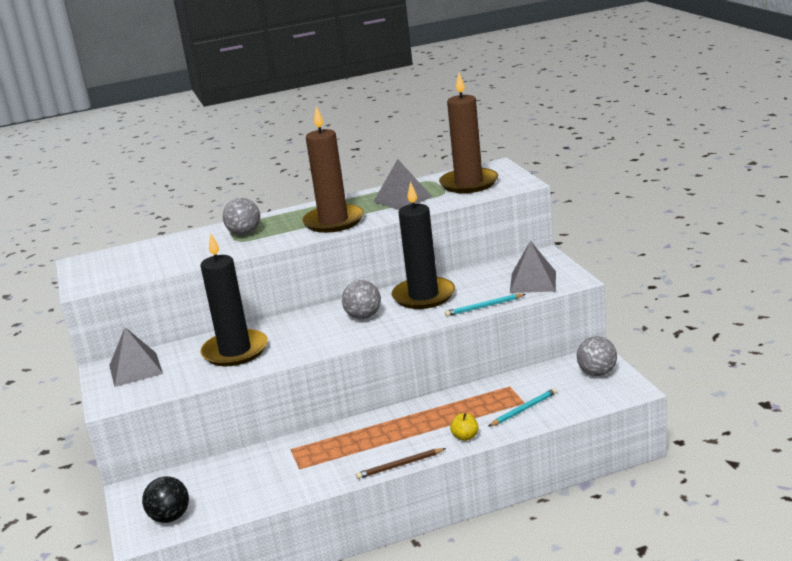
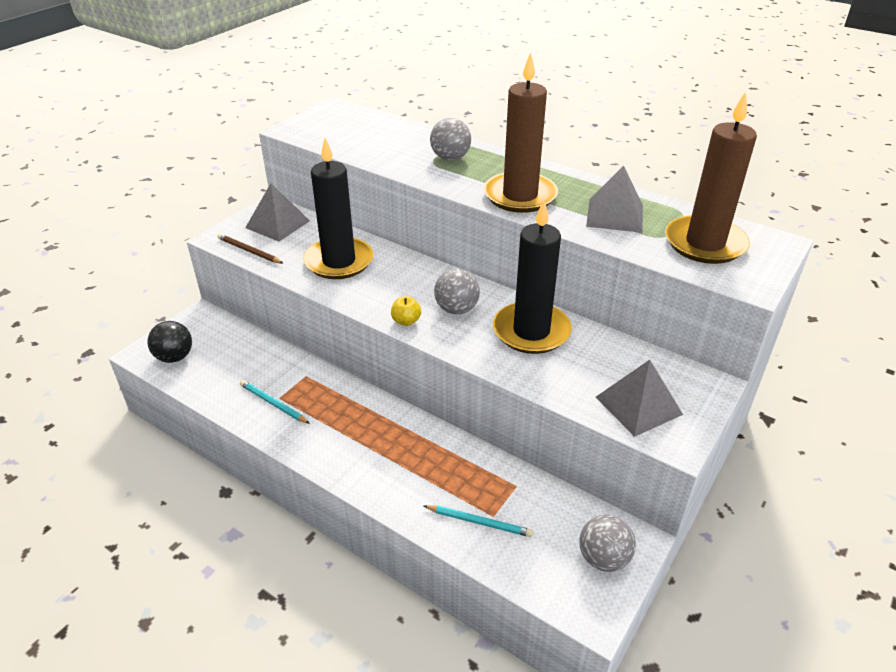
camera: 50 degrees right, 15 degrees up
(400, 465) = (319, 467): brown pencil -> brown pencil (249, 251)
(465, 437) = (397, 495): yellow apple -> yellow apple (406, 321)
(484, 307) = (546, 390): turquoise pencil -> turquoise pencil (273, 403)

